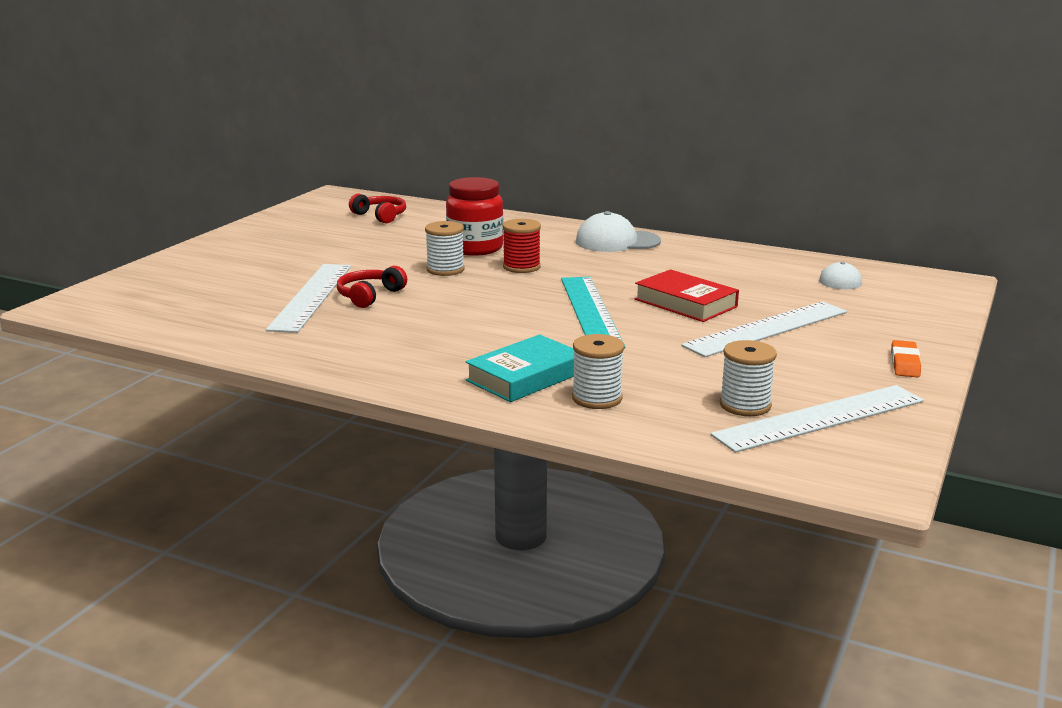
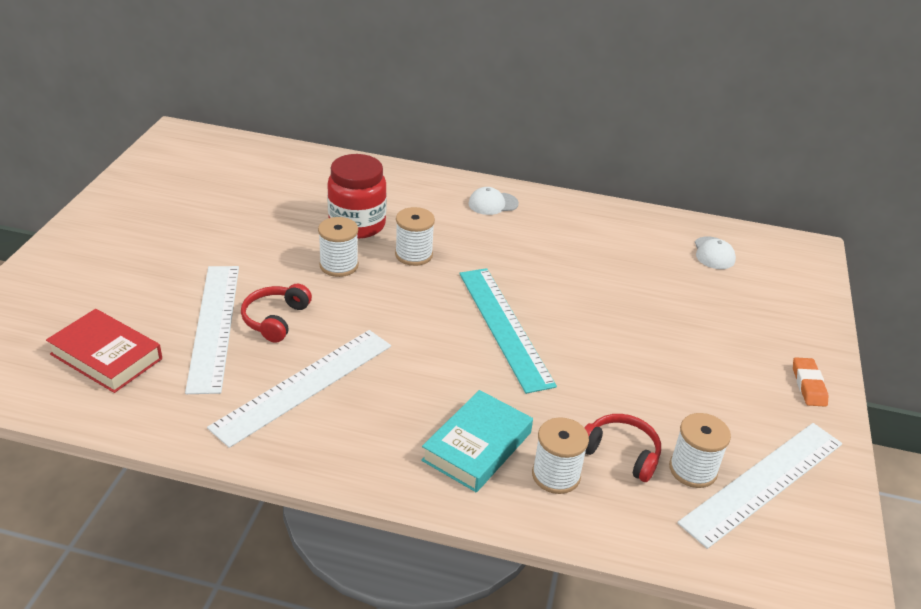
camera: 15 degrees left, 15 degrees up
(380, 216) = (240, 172): red headphones -> red headphones (620, 453)
(521, 267) = (414, 255): red spool -> white spool
(617, 241) = (493, 204): white cap -> white cap, size x0.61
(685, 303) = (588, 304): red book -> red book (106, 356)
(766, 329) = (674, 341): white ruler -> white ruler (304, 385)

